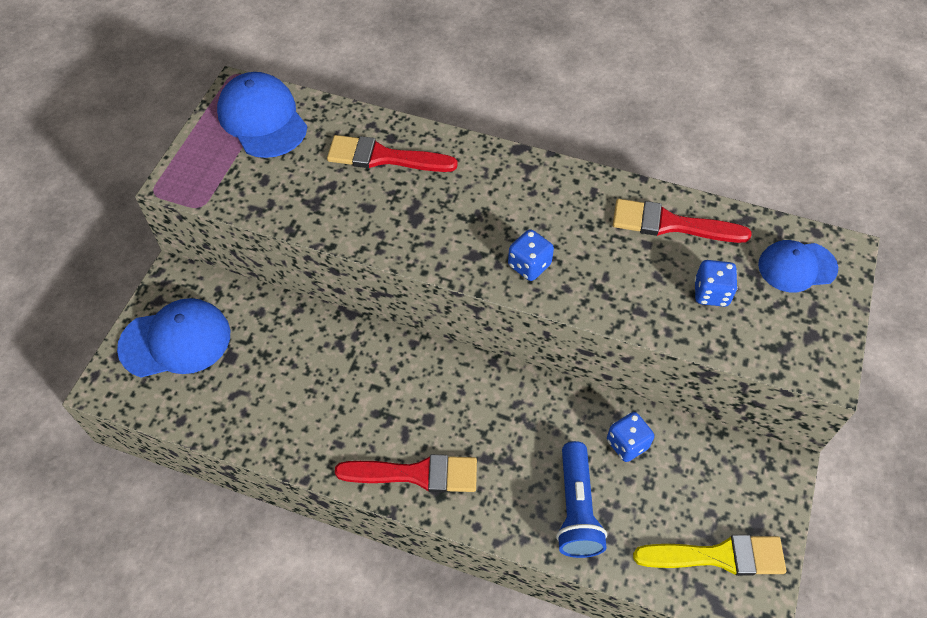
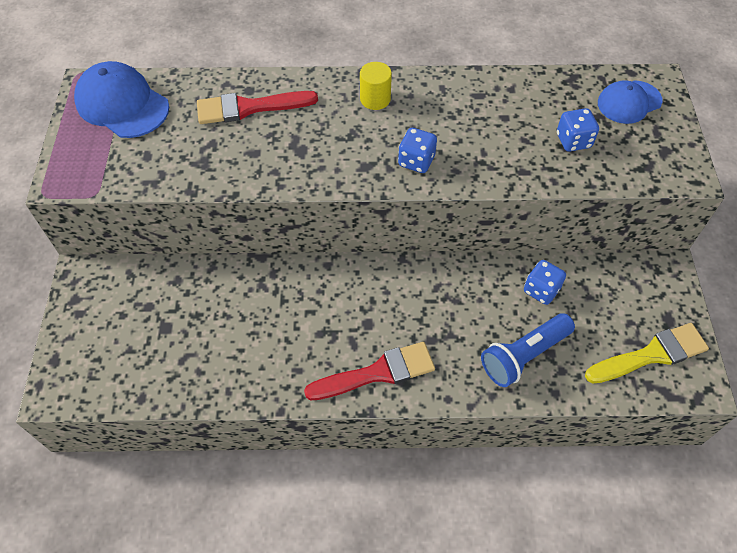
camera: 20 degrees left, 0 degrees up
(175, 341) = (107, 329): blue cap -> none
(516, 184) = (375, 99): none -> yellow cylinder
(576, 509) = (524, 356): blue flashlight -> blue flashlight turned 75 degrees clockwise
(671, 224) = (517, 96): red brush -> none

